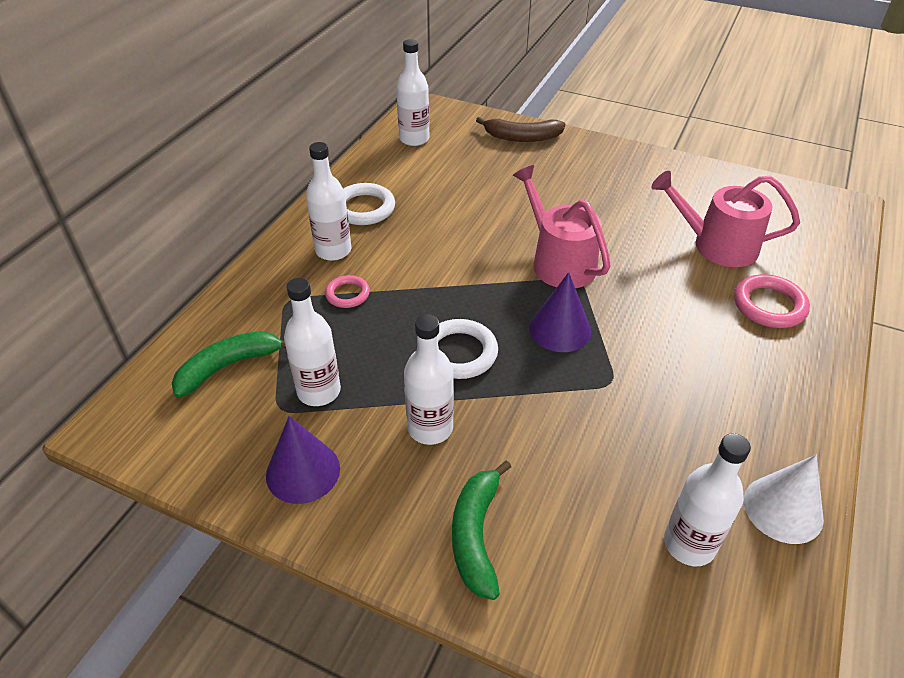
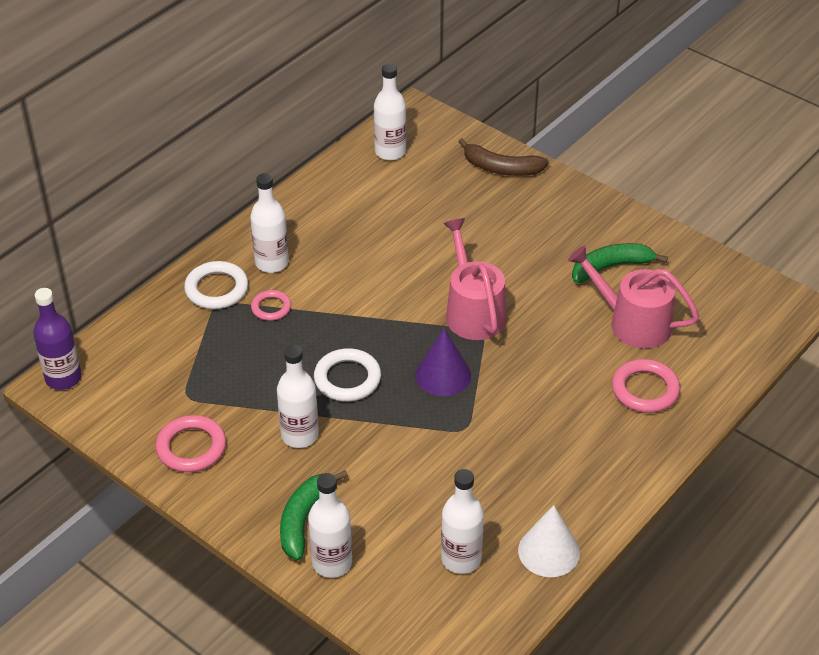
camera: 15 degrees right, 0 degrees up
(120, 417) = (63, 378): none -> purple bottle
(229, 366) = (155, 353): green banana -> green banana (611, 267)
(303, 471) = (191, 447): purple cone -> pink ring
(319, 391) = (221, 388): white bottle -> white bottle (332, 563)
(364, 208) = (314, 223): white ring -> white ring (216, 289)

